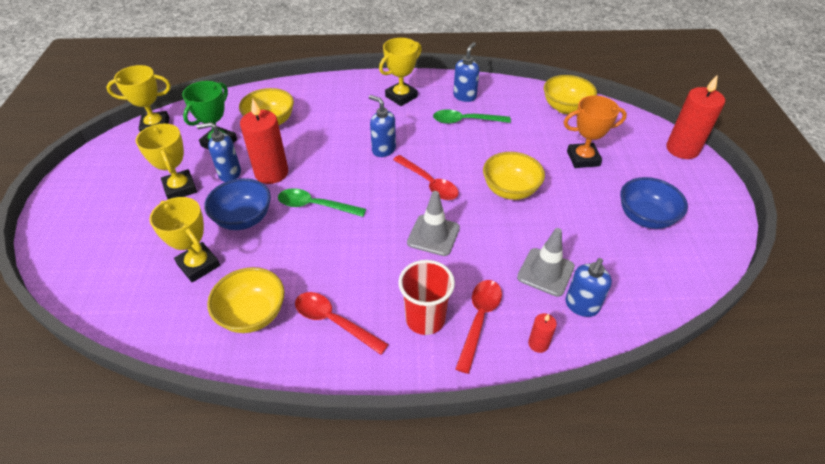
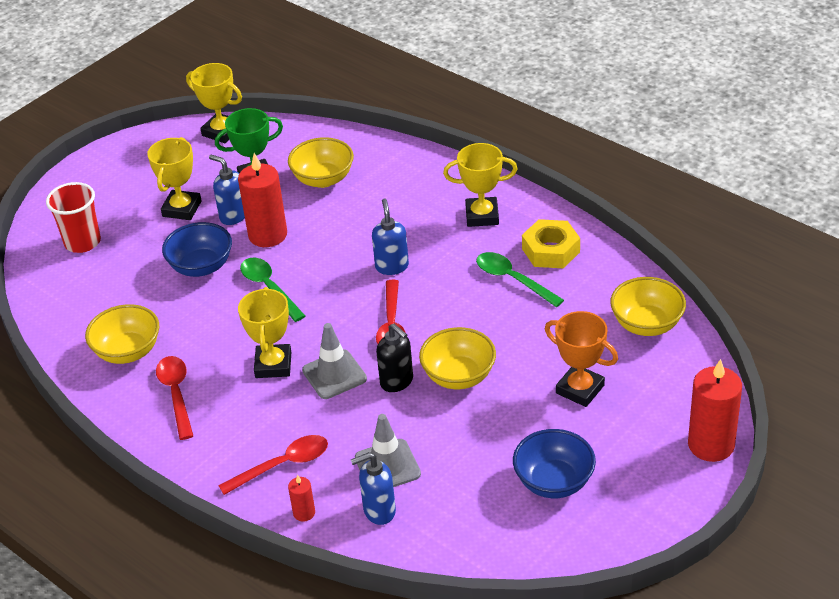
camera: 45 degrees right, 5 degrees down
(198, 265) = (130, 288): yellow trophy -> yellow trophy (273, 365)
(425, 319) = (243, 437): red cup -> red cup (82, 242)
(465, 96) = (551, 250): blue soap dispenser -> yellow nut
(479, 215) = (397, 382): none -> black soap dispenser

